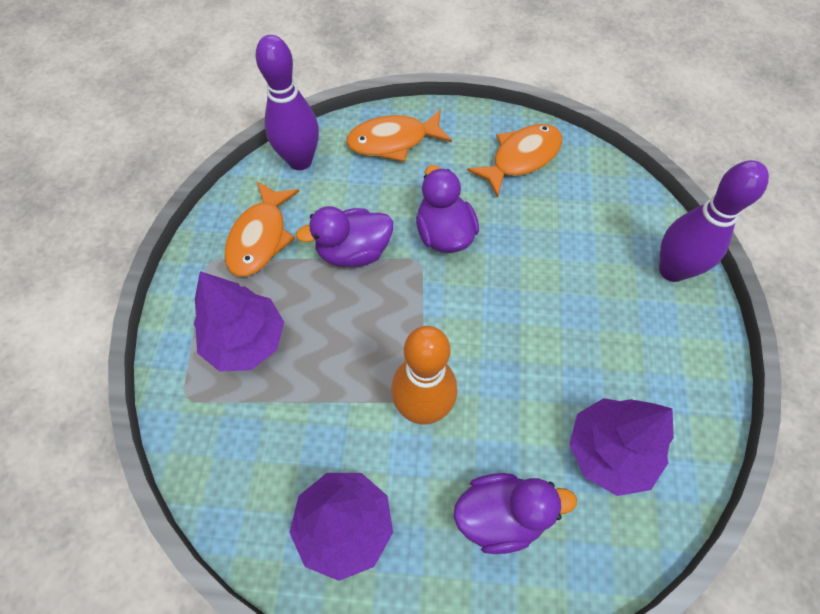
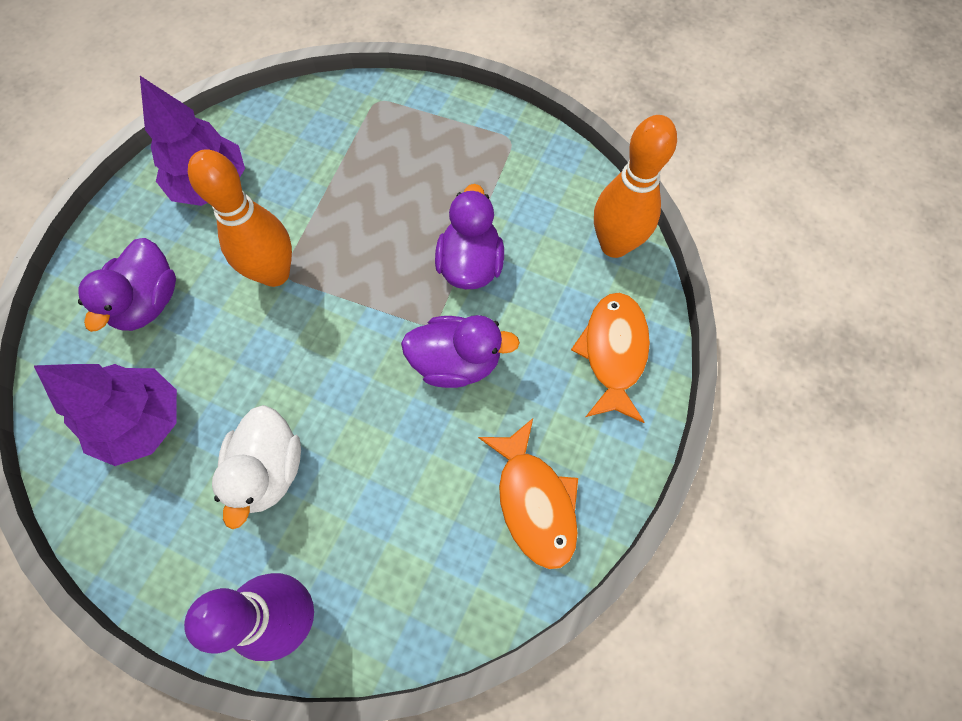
camera: 110 degrees right, 5 degrees up
(246, 341) = (410, 151): purple tree -> none
(260, 237) = (522, 185): orange fish -> none
(300, 160) = (614, 245): purple bowling pin -> orange bowling pin
(591, 329) = (269, 470): none -> white duck

